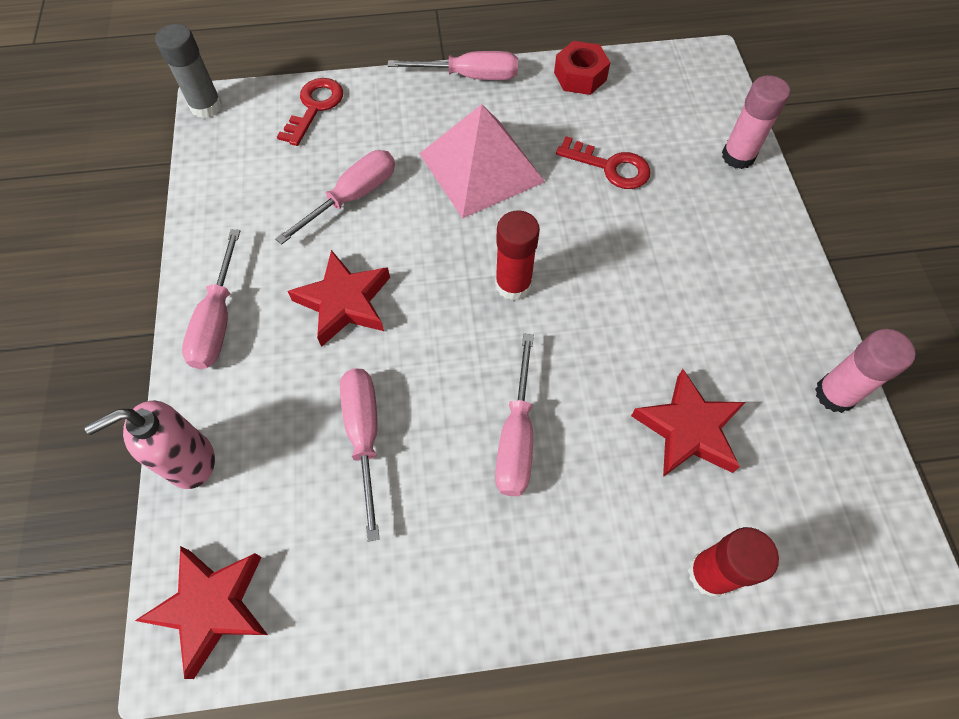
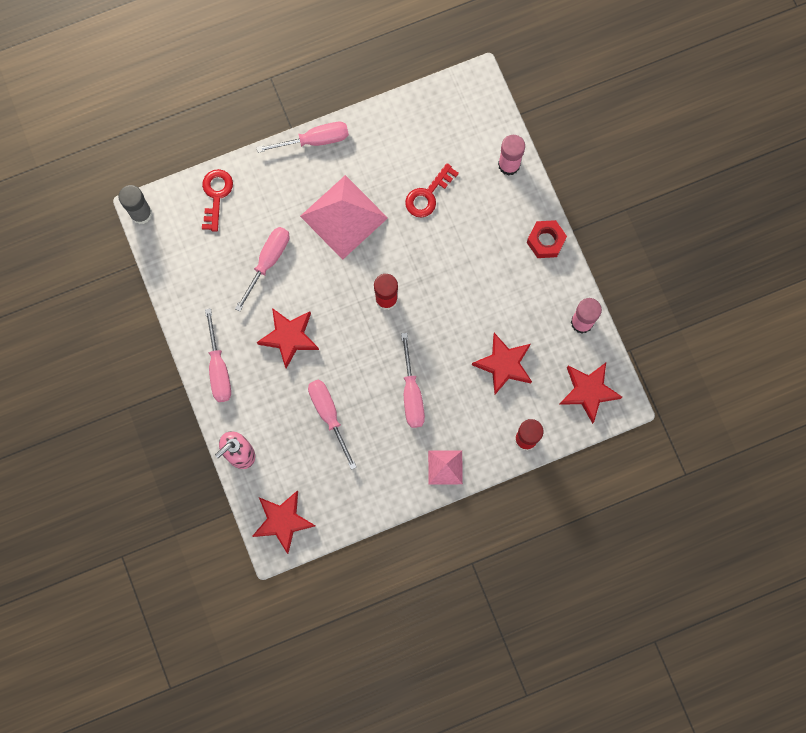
camera: 15 degrees left, 15 degrees up
(545, 586) = (445, 467): none -> pink pyramid
(580, 76) = (391, 120): red nut -> red nut (545, 241)
(610, 167) = (427, 195): red key -> red key turned 120 degrees clockwise
(840, 514) = (588, 391): none -> red star

